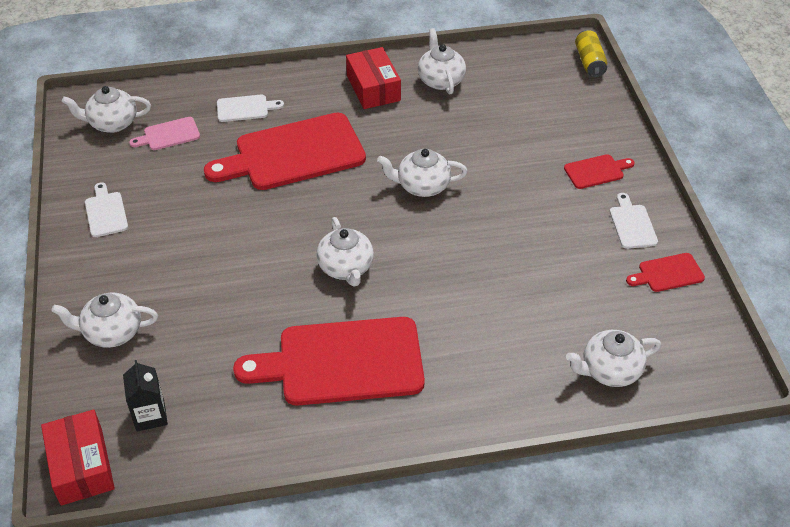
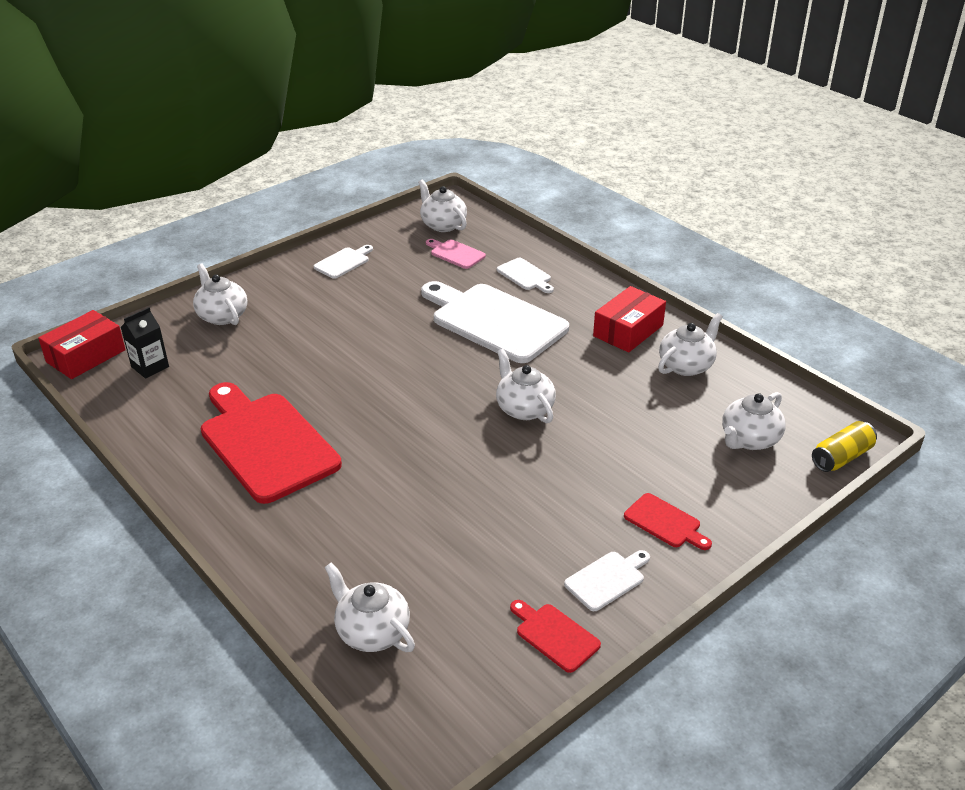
camera: 60 degrees right, 10 degrees down
(294, 153) = (495, 321): red cutting board -> white cutting board
(346, 268) = (379, 403): white teapot -> white teapot (749, 440)

